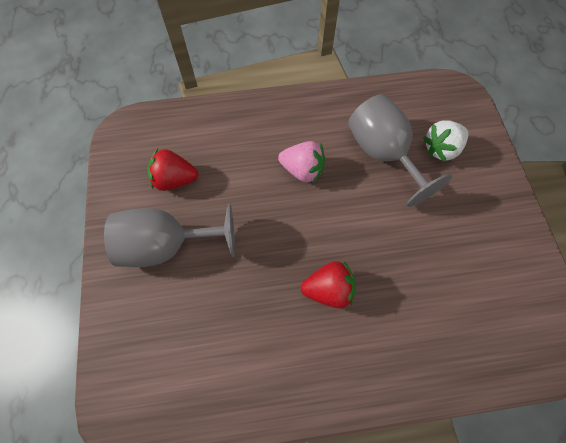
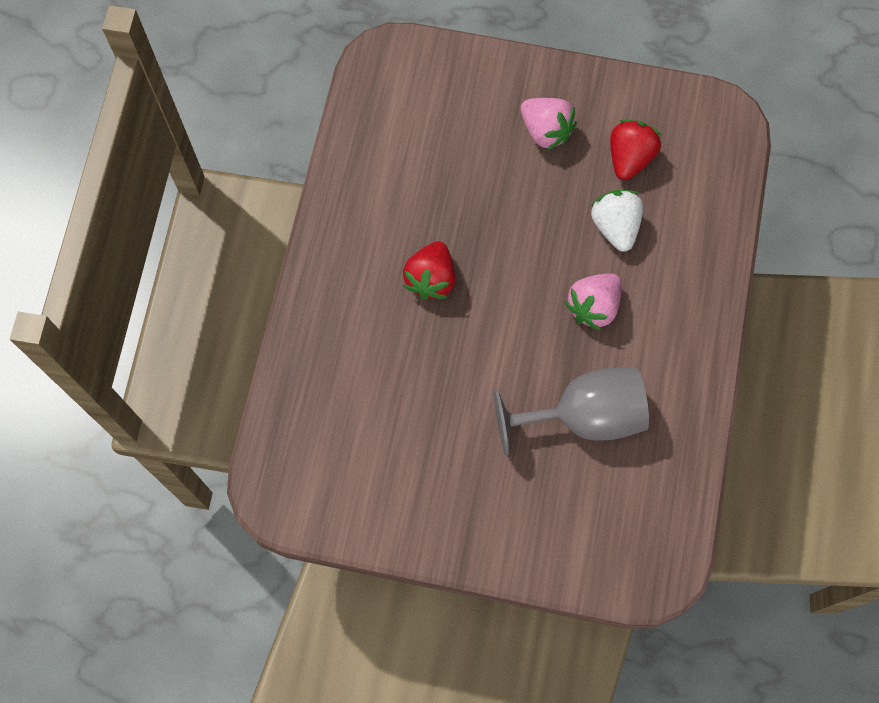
camera: 110 degrees right, 5 degrees up
(167, 245) = (545, 131): grey goblet -> pink strawberry
(441, 149) = (566, 496): white strawberry -> white strawberry (615, 227)

